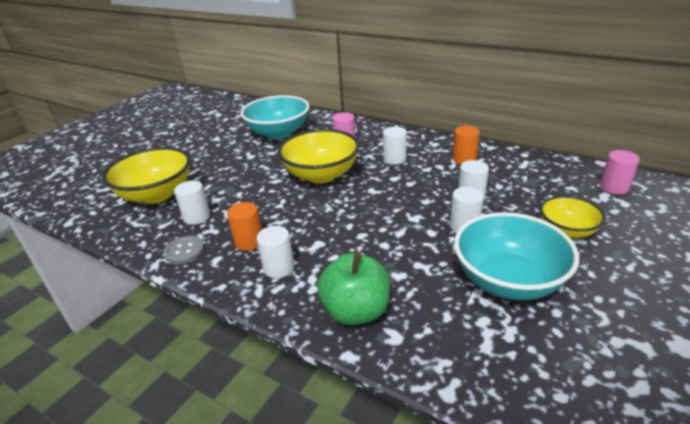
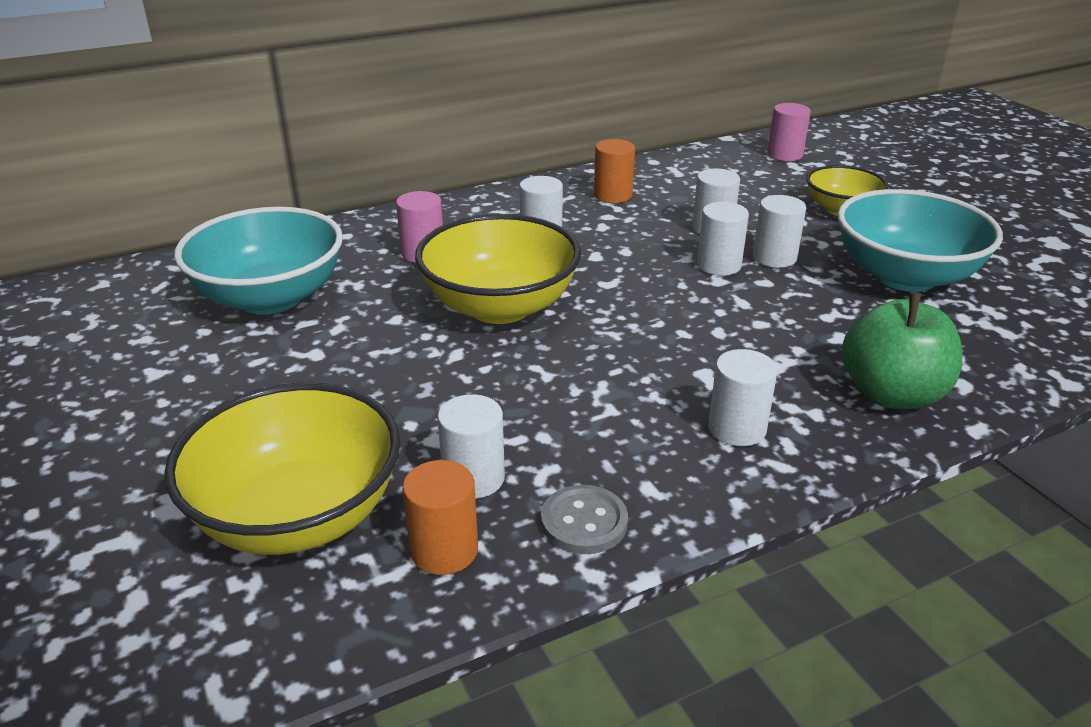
camera: 60 degrees left, 0 degrees up
(249, 241) = (630, 437): orange cylinder -> orange cylinder (444, 550)
(431, 213) = (719, 265): none -> white cylinder

